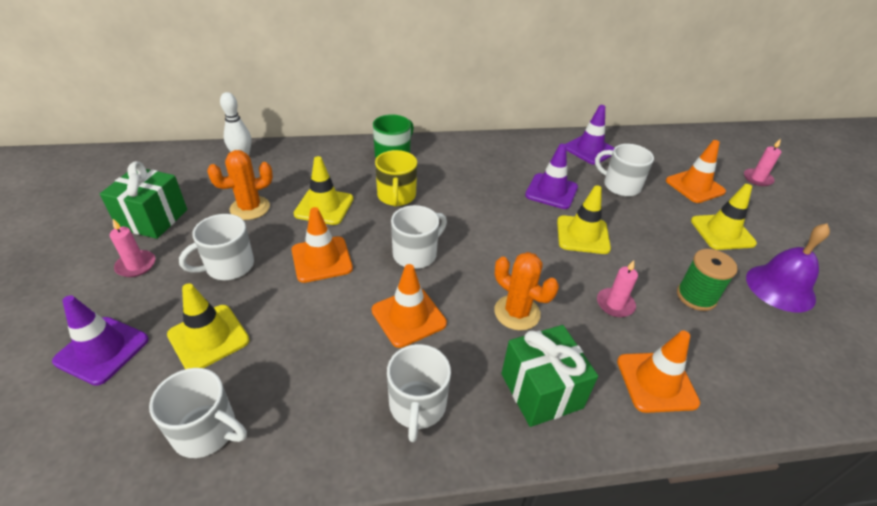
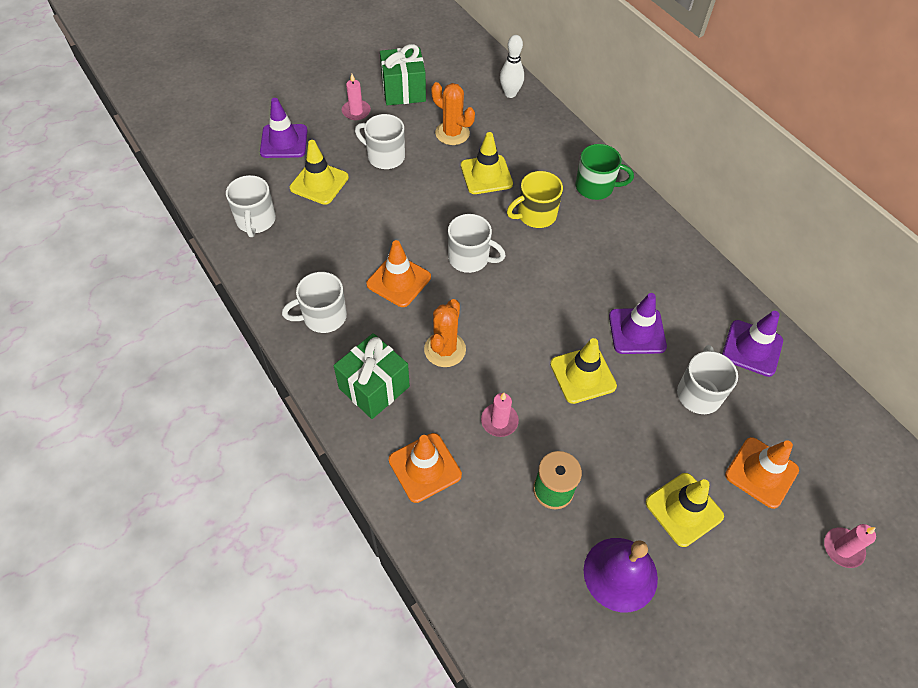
camera: 65 degrees right, 15 degrees up
(322, 259) = (425, 203): orange traffic cone -> none

